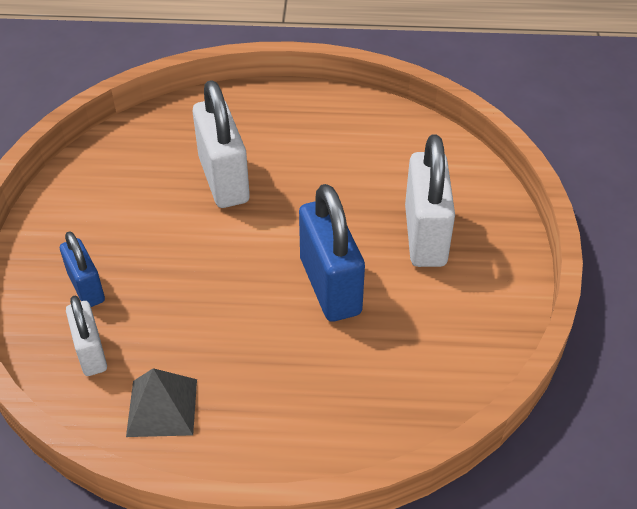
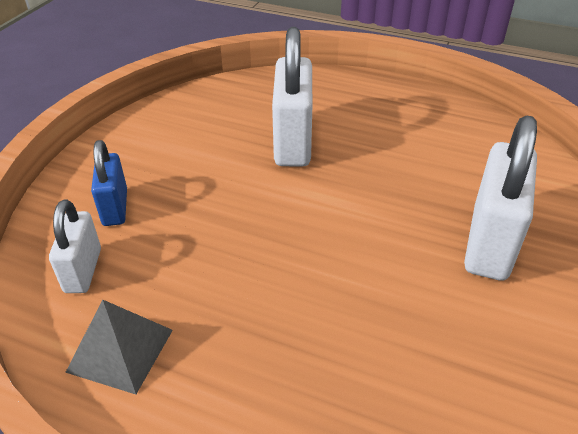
camera: 20 degrees right, 5 degrees down
(330, 286) = (361, 269): blue padlock -> none

